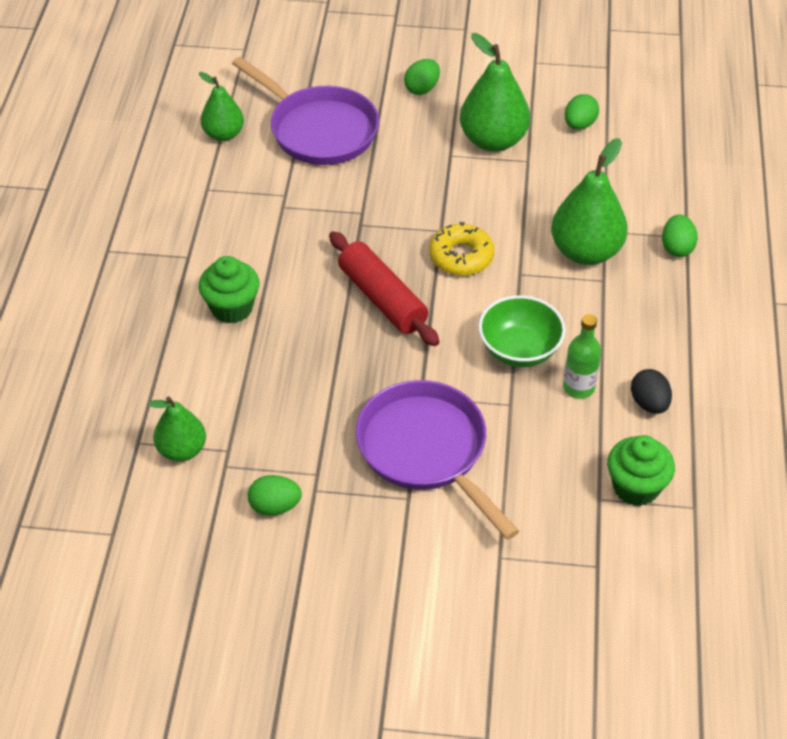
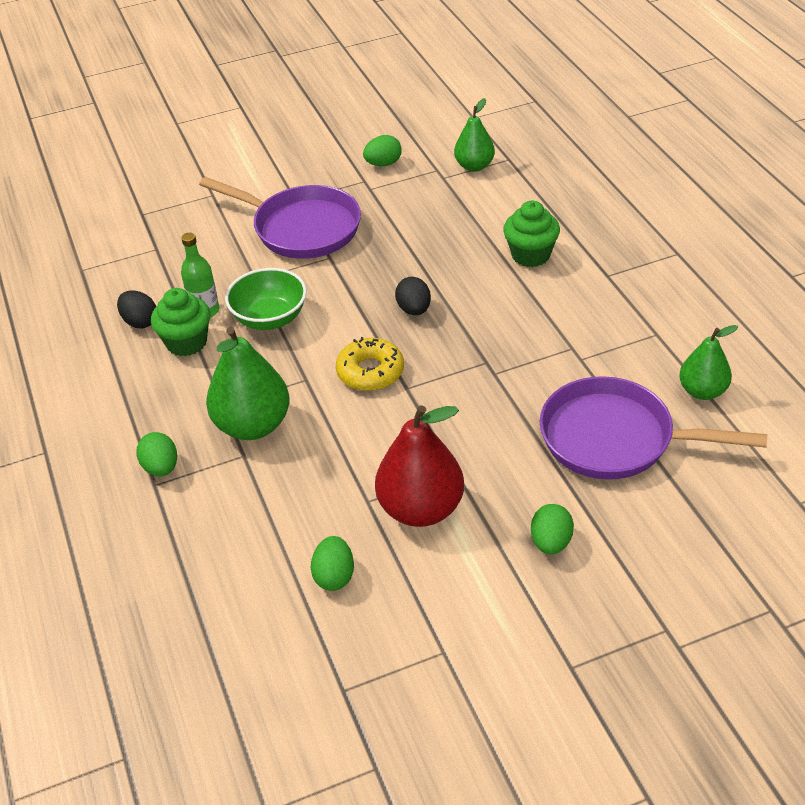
camera: 155 degrees right, 5 degrees down
(382, 299) = (414, 310): red rolling pin -> black egg
(493, 141) = (421, 509): green pear -> red pear
(636, 487) = (130, 265): green cupcake -> green cupcake (186, 342)

